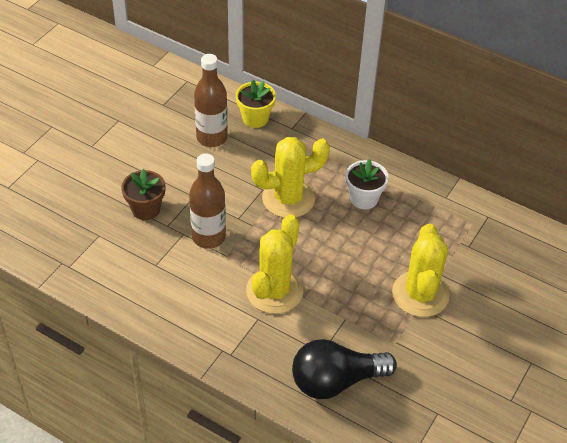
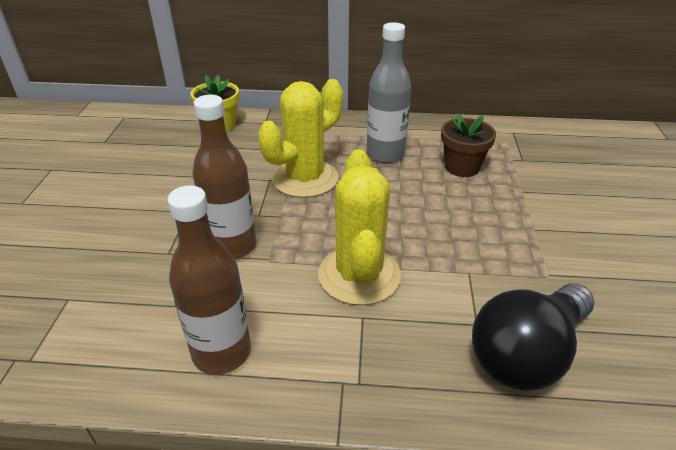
camera: 25 degrees left, 10 degrees down
(146, 209) = (128, 245): brown flower pot -> brown flower pot (462, 167)
(212, 138) = (179, 153): brown bottle -> brown bottle (222, 352)
(364, 198) = (385, 154): white flower pot -> grey bottle
(420, 294) = (523, 216): yellow cactus -> none

